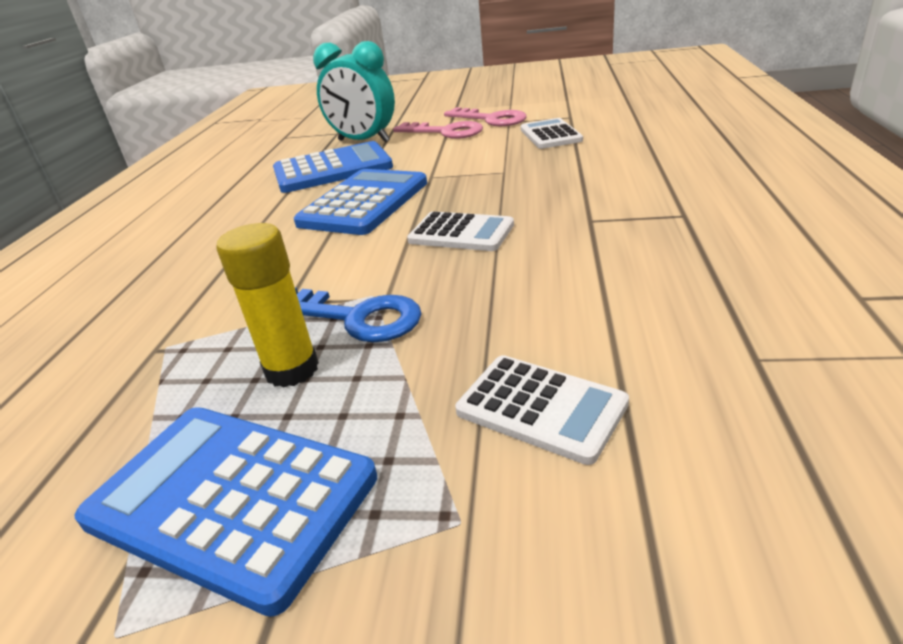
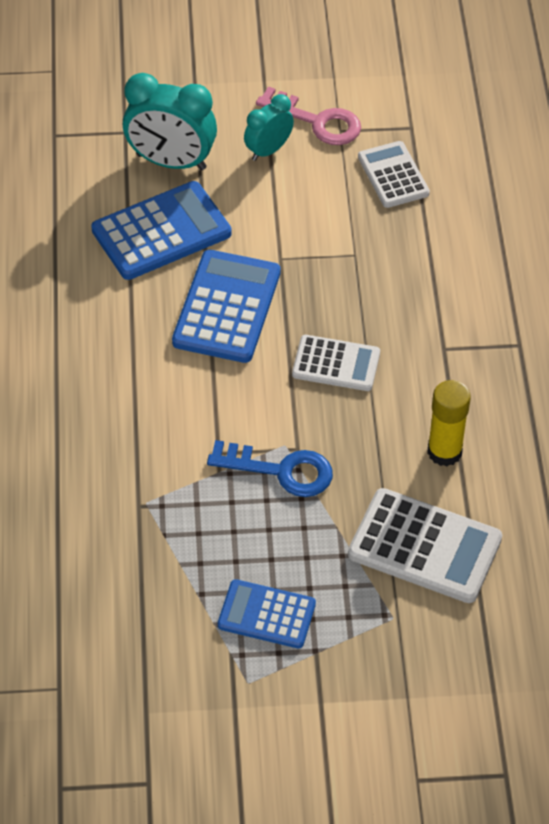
camera: 15 degrees left, 20 degrees up
(231, 499) = (266, 615): blue calculator -> blue calculator, size x0.64
(292, 370) = (256, 522): yellow glue stick -> yellow glue stick (444, 452)
(445, 132) = (268, 150): pink key -> turquoise clock
(541, 408) = (424, 547): white calculator -> white calculator, size x1.57

